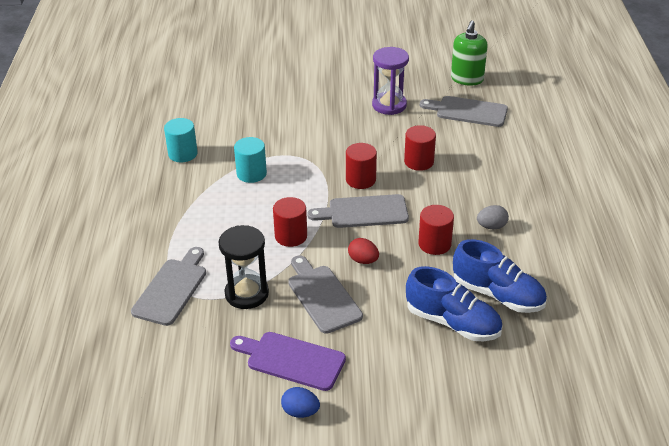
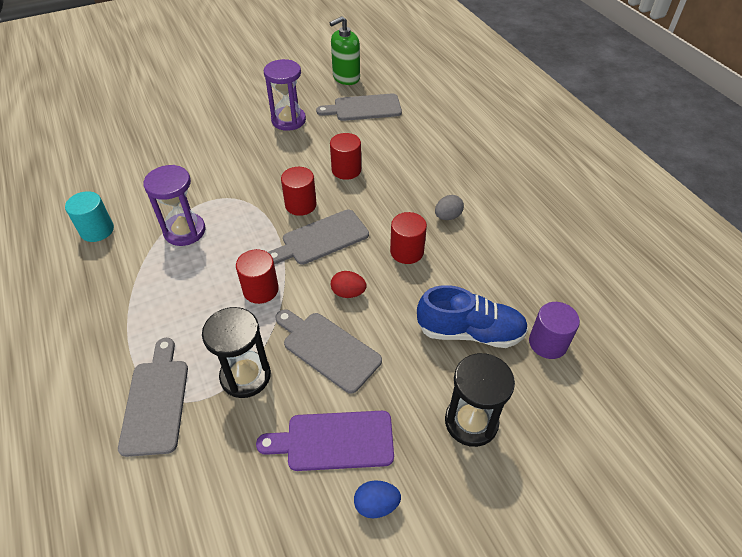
camera: 25 degrees left, 10 degrees up
(251, 174) = (184, 231): turquoise cylinder -> purple hourglass
(411, 386) = (471, 422): none -> black hourglass
(467, 79) = (346, 78): green soap dispenser -> green soap dispenser turned 60 degrees clockwise
(497, 295) = (493, 286): blue shoe -> none
(519, 353) = (548, 343): none -> purple cylinder

